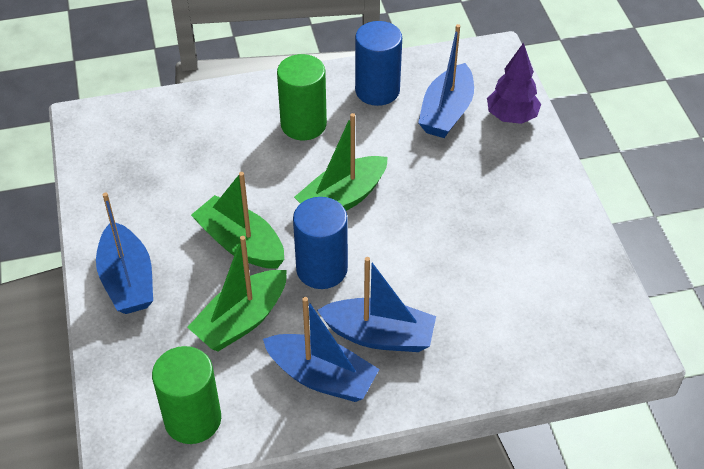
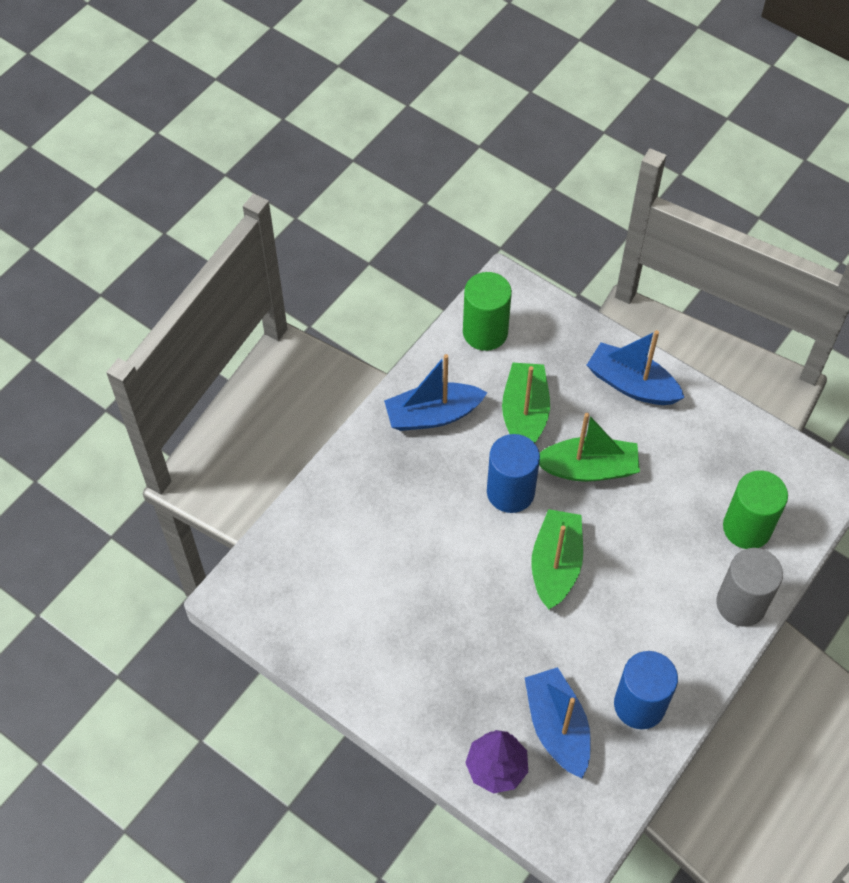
camera: 140 degrees right, 10 degrees up
(242, 97) = (741, 604): none -> grey cylinder
(303, 124) = (661, 615): green cylinder -> green cylinder (747, 528)
(379, 335) = (422, 471): blue boat -> none

